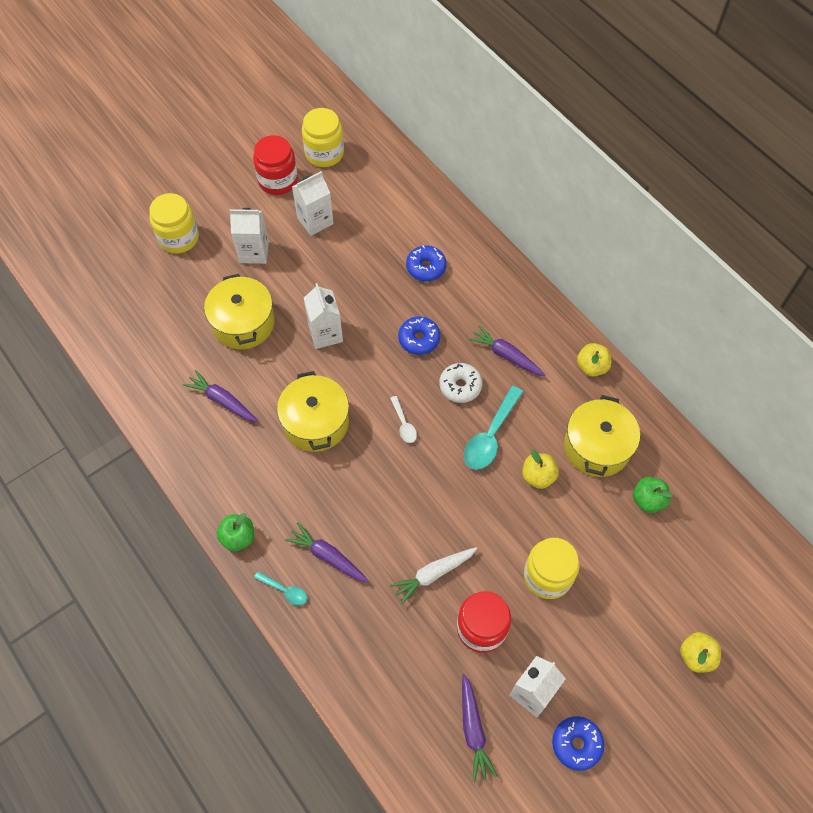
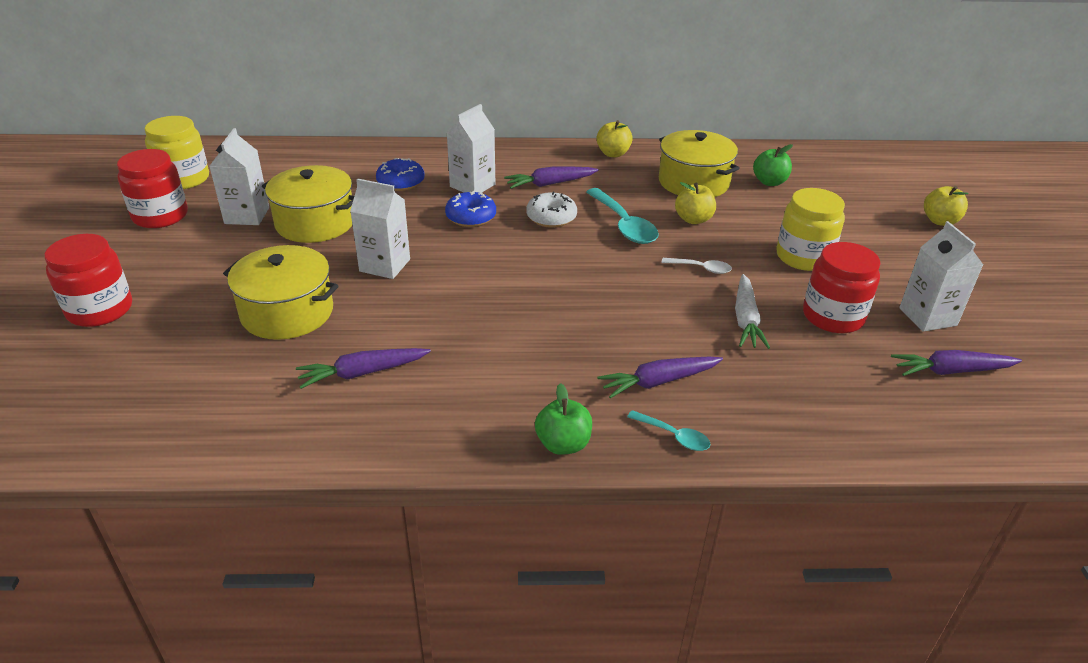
camera: 55 degrees left, 25 degrees down
(178, 238) = (100, 310): yellow jar -> red jar
(254, 252) = (214, 267): white carton -> white carton (472, 185)
(285, 591) = (674, 436): turquoise spoon -> turquoise spoon turned 60 degrees clockwise
(315, 422) = (481, 317): yellow pot -> yellow pot (315, 223)
(404, 424) = (553, 264): white spoon -> white spoon (701, 268)
(473, 730) = (951, 371): purple carrot -> purple carrot turned 150 degrees clockwise
(576, 744) = (999, 315): blue donut -> none

